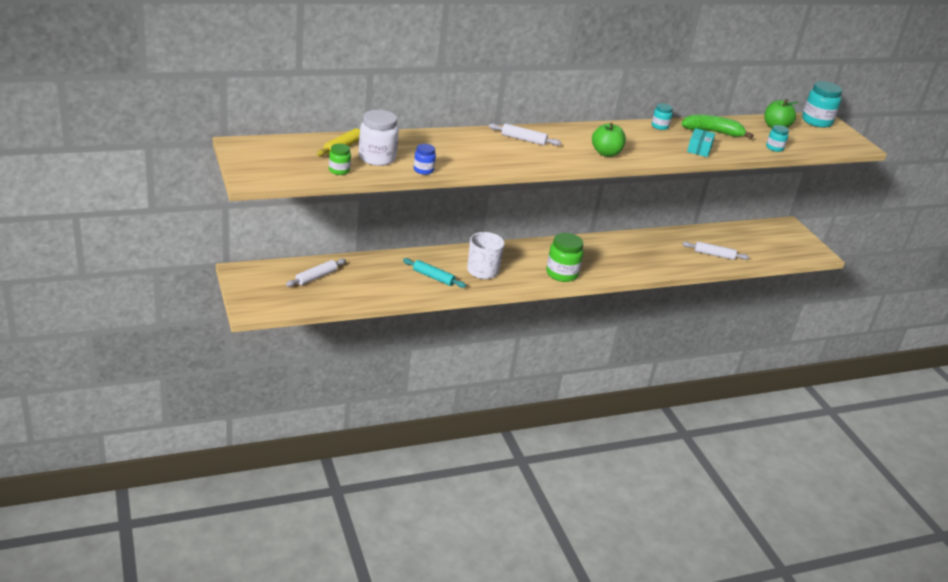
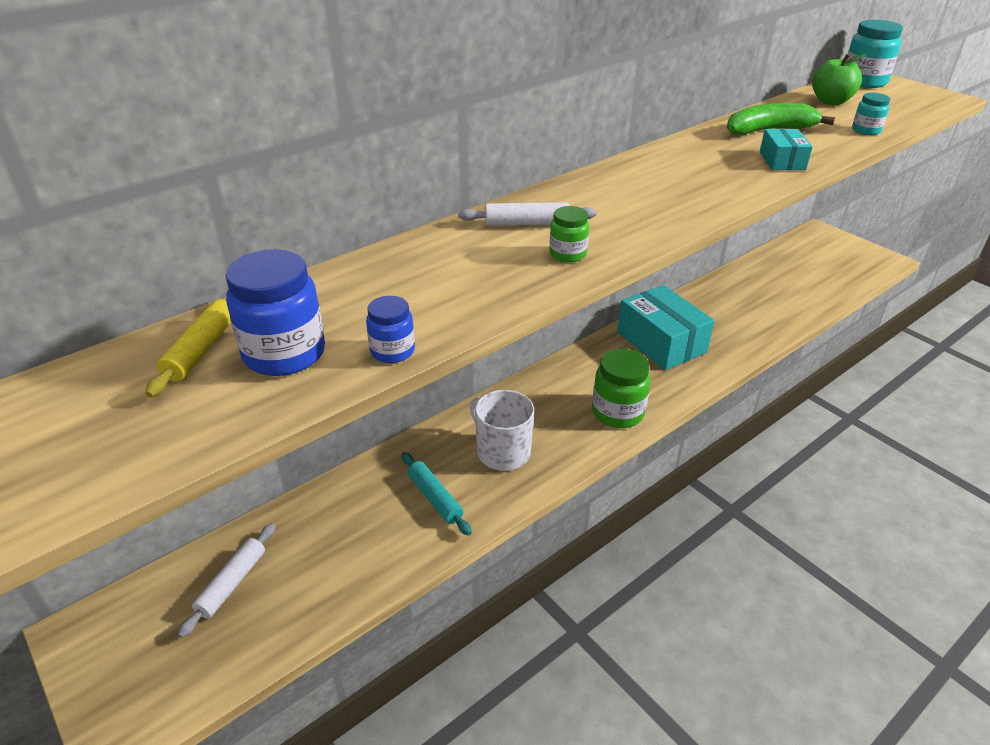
camera: 15 degrees left, 5 degrees up
(339, 170) = (212, 418): green jar -> green jar (567, 254)
(377, 158) = (284, 354): white jar -> blue jar
(433, 277) = (435, 498): turquoise rolling pin -> turquoise rolling pin turned 45 degrees clockwise
(606, 153) = (668, 208): green apple -> none
(617, 250) = (661, 342): none -> turquoise box
(659, 126) = (697, 142): turquoise jar -> none
(714, 255) = (778, 304): white rolling pin -> none

